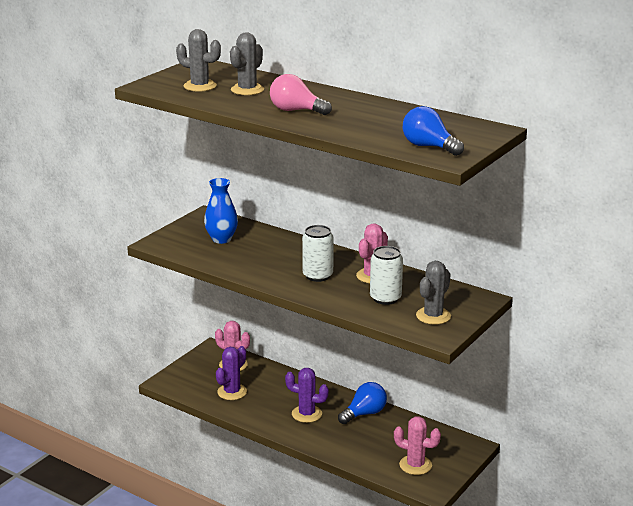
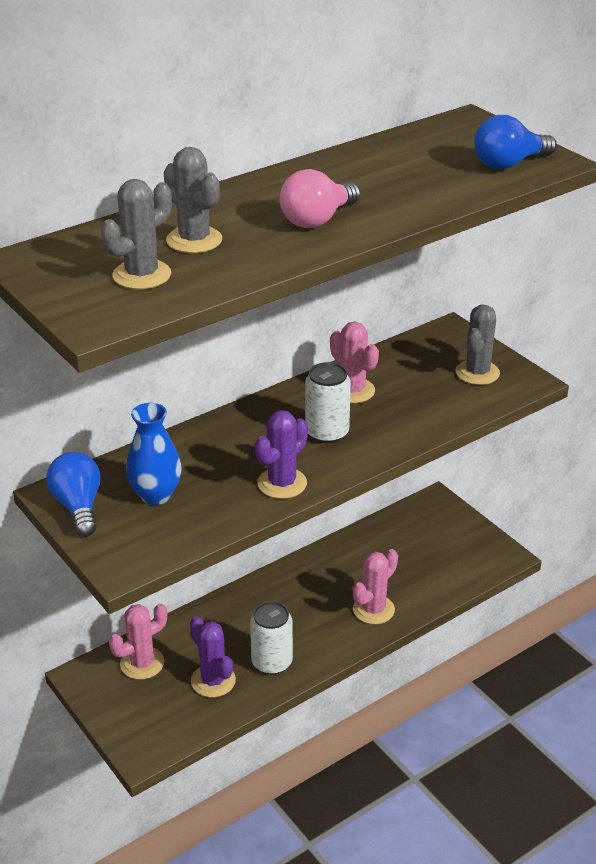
camera: 70 degrees left, 10 degrees up
(306, 414) = (306, 618): purple cactus -> purple cactus (282, 483)
(364, 414) = (331, 566): blue light bulb -> blue light bulb (78, 506)
(385, 298) = (417, 395): white can -> white can (272, 662)
(415, 465) = (454, 555): pink cactus -> pink cactus (373, 609)
(433, 316) = (477, 373): grey cactus -> grey cactus turned 60 degrees clockwise

